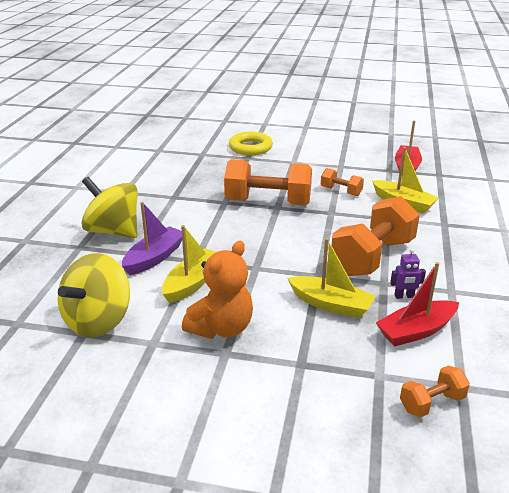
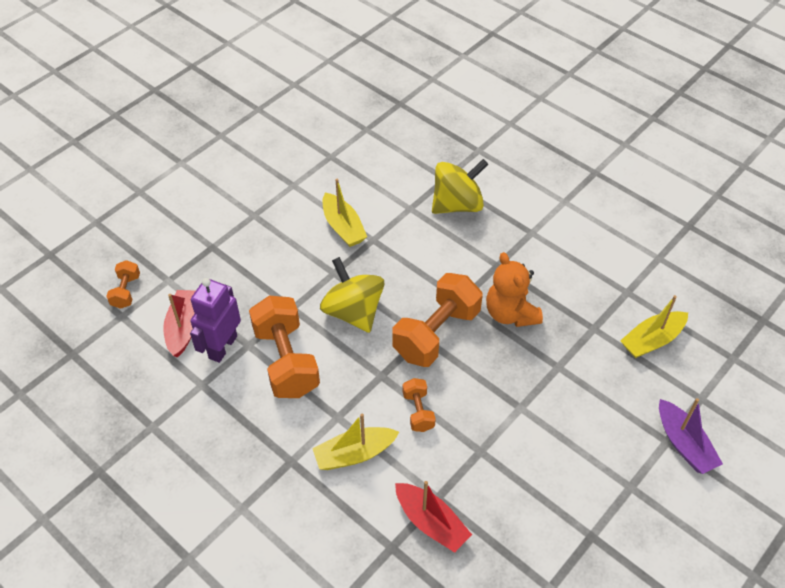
camera: 120 degrees right, 20 degrees up
(98, 321) = (337, 166): yellow spinning top -> yellow spinning top (353, 312)
(154, 258) = (395, 217): purple boat -> purple boat (683, 444)
(221, 328) = (279, 223): orange teddy bear -> orange teddy bear (510, 313)
(250, 147) = (588, 384): yellow ring -> none
(330, 304) = (252, 295): yellow boat -> yellow boat (652, 340)
(341, 191) = (418, 411): orange dumbbell -> orange dumbbell turned 75 degrees counterclockwise
(404, 296) = (222, 347): purple robot -> purple robot, size x2.13

